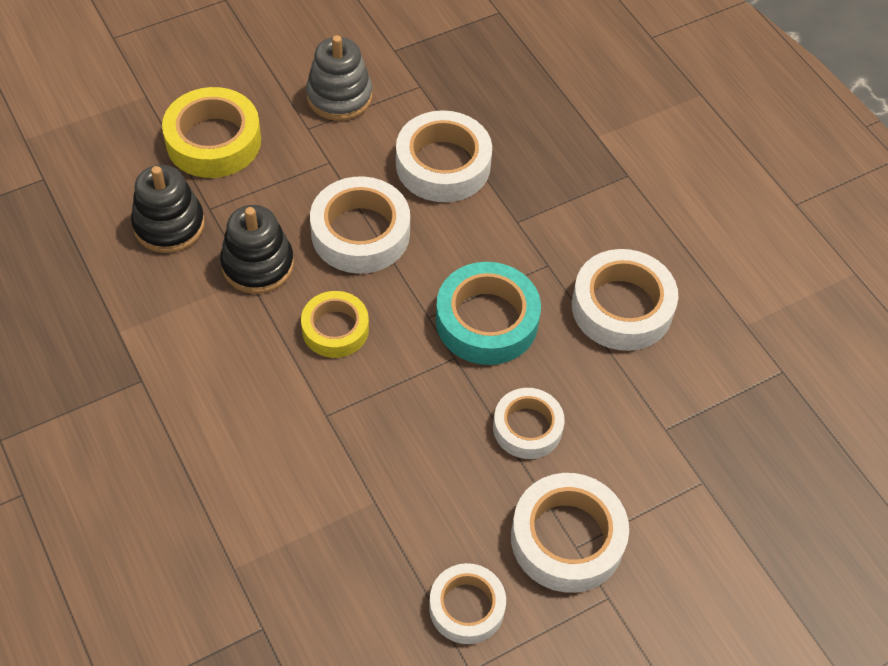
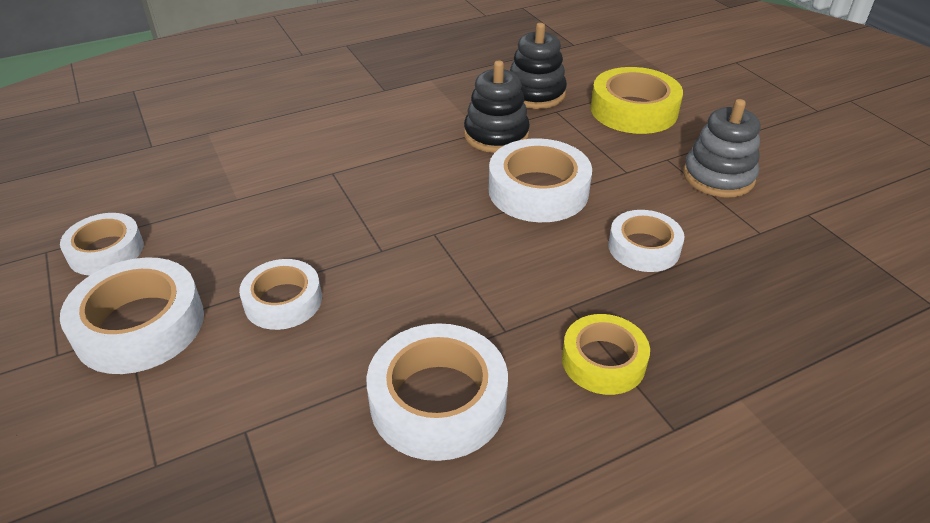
camera: 95 degrees right, 15 degrees down
(335, 329) = (423, 176): yellow tape -> yellow tape (603, 361)
(443, 165) = (643, 247): white tape -> white tape, size x0.64
(486, 321) = (426, 275): turquoise tape -> none

